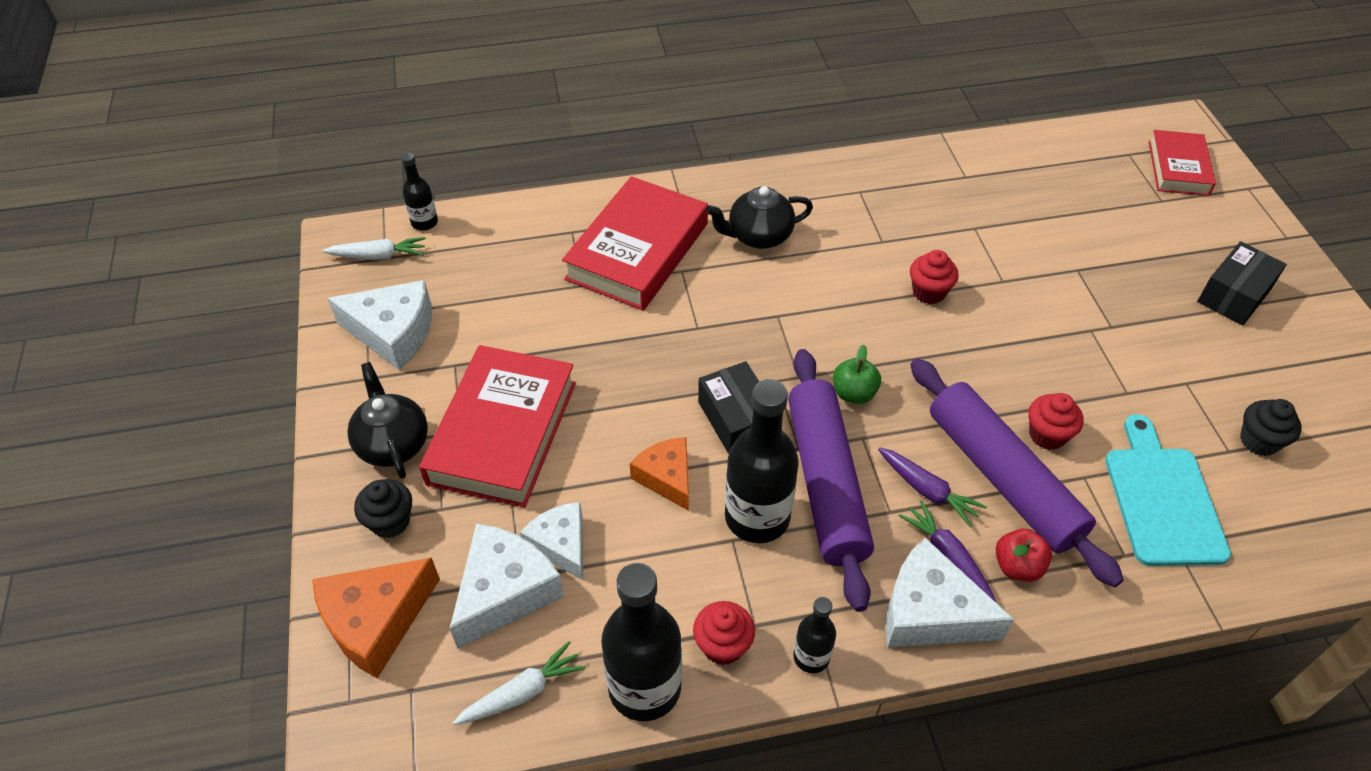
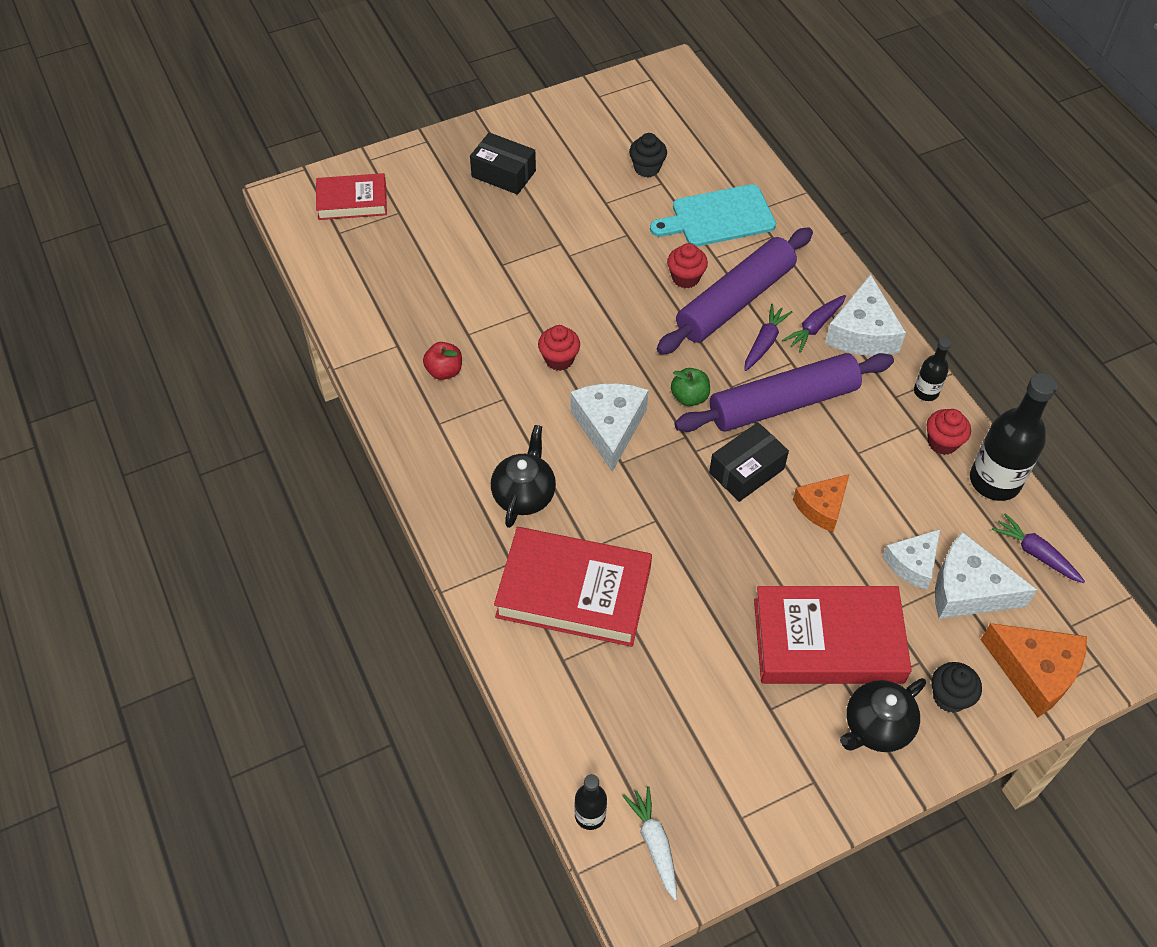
camera: 105 degrees left, 5 degrees up
(393, 333) = (752, 781): white cheese -> white cheese (609, 427)
(522, 692) = (1035, 553): white carrot -> purple carrot
(757, 517) = (832, 441): black bottle -> none
(758, 236) = (524, 494): black teapot -> black teapot turned 135 degrees counterclockwise
(1017, 566) = (806, 289): red apple -> red apple (444, 371)

